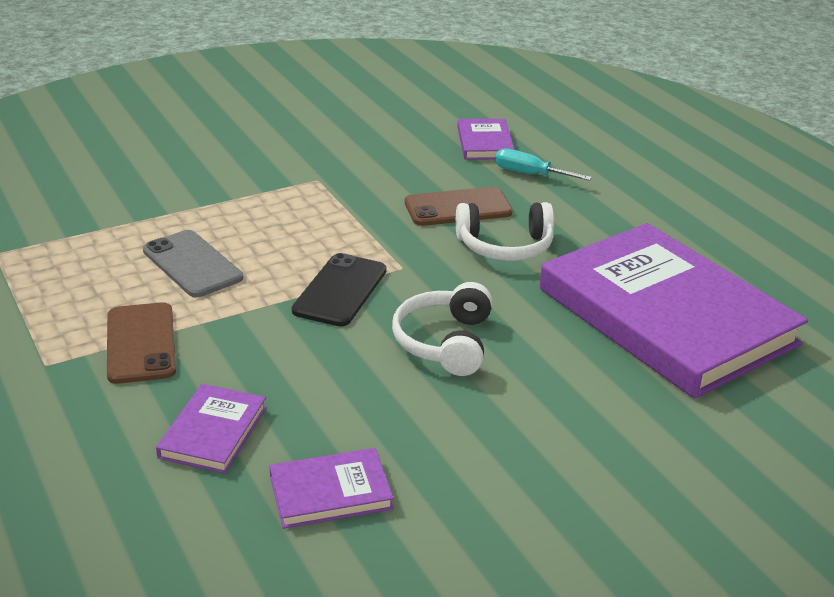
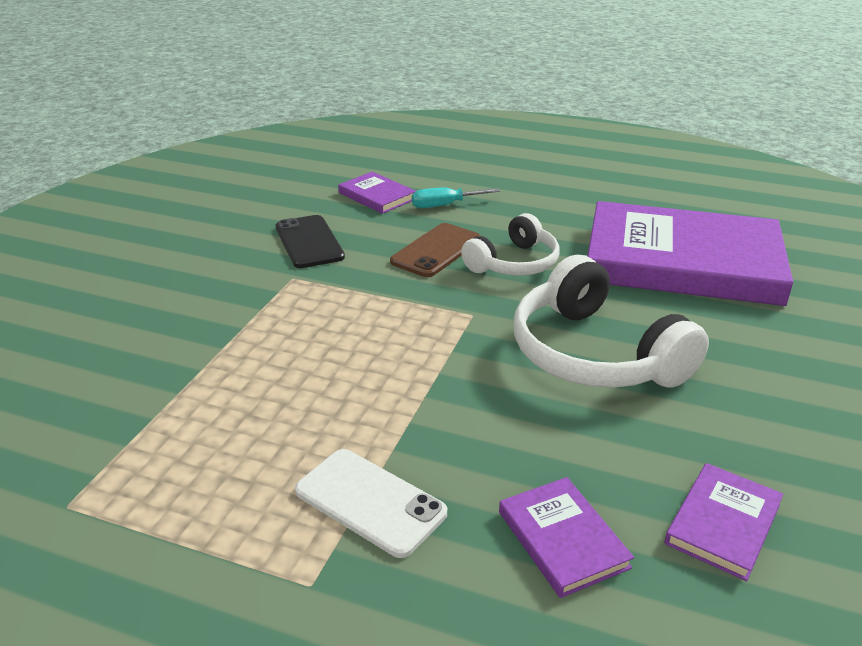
camera: 40 degrees left, 0 degrees up
(140, 343) = (370, 502): brown phone -> white phone
(192, 264) = (299, 402): grey phone -> none
(340, 290) = (458, 357): black phone -> black phone (309, 242)
(445, 342) = (594, 354): white headphones -> white headphones, size x1.62

